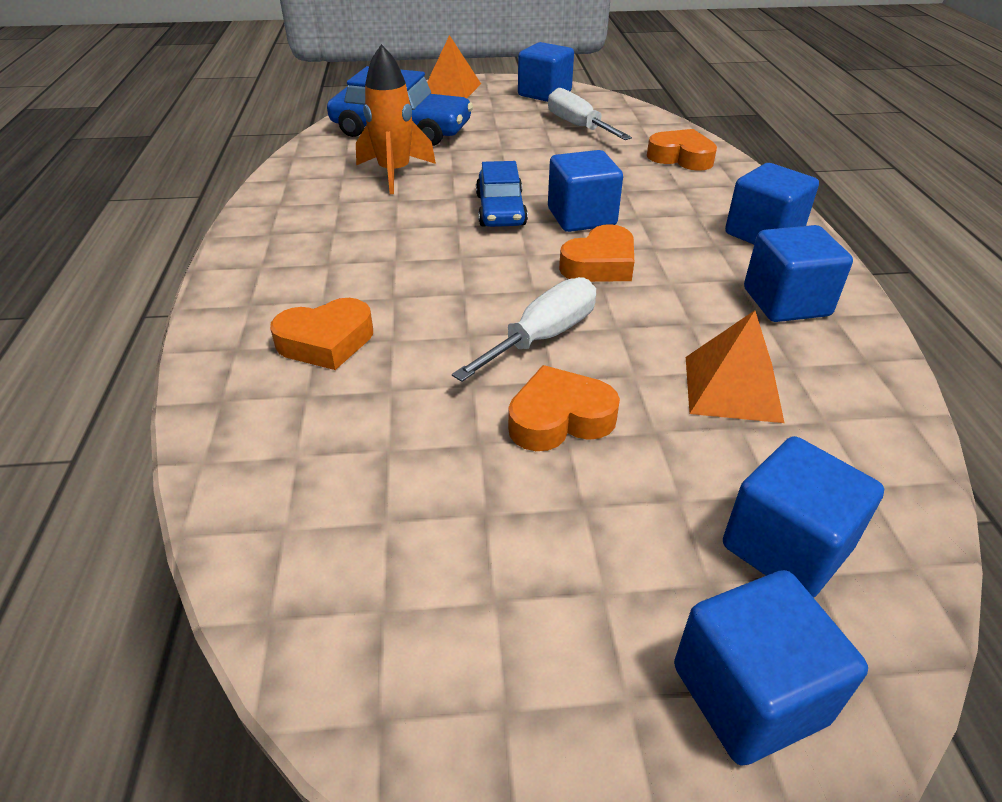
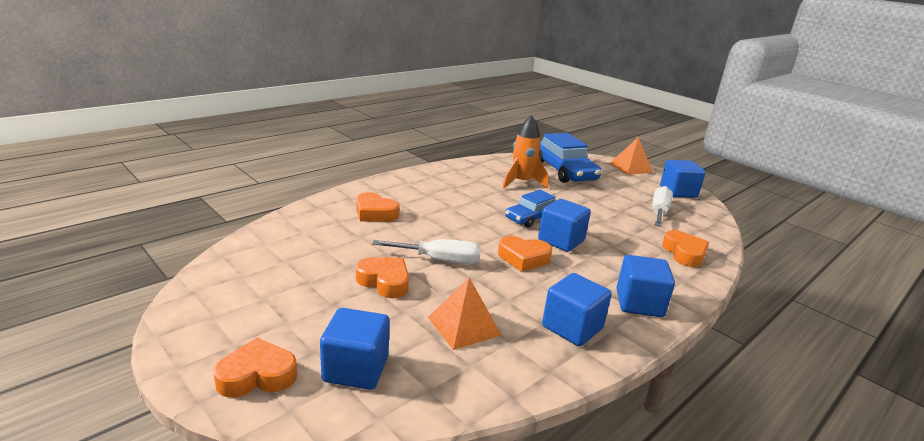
camera: 50 degrees right, 15 degrees down
(749, 694) = (257, 376): blue cube -> orange heart

